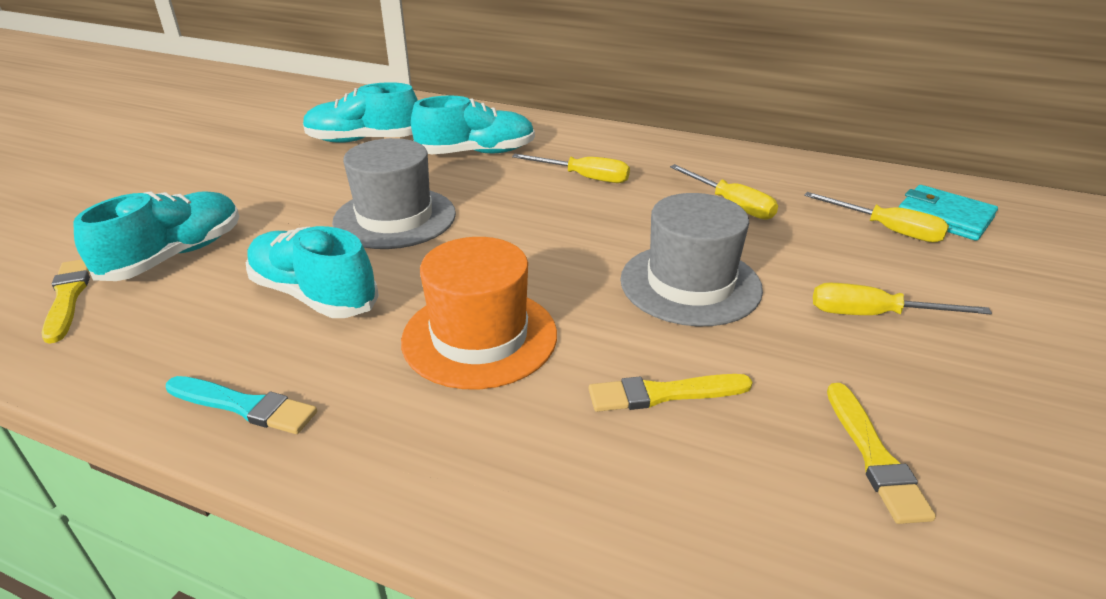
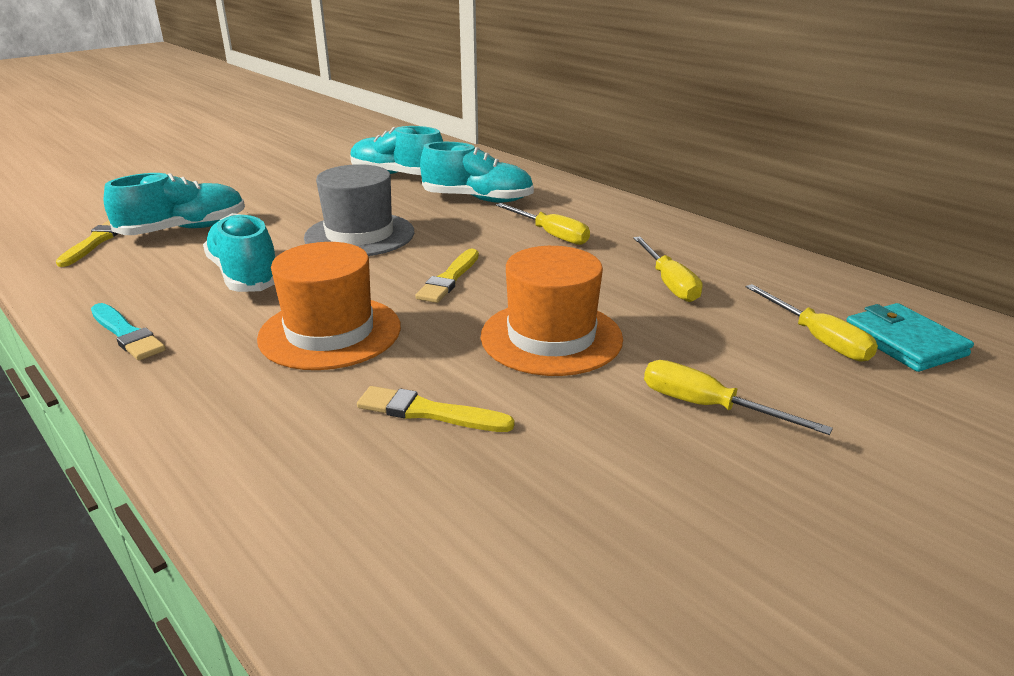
camera: 25 degrees right, 5 degrees down
(690, 284) = (551, 337): grey hat -> orange hat
(874, 456) = (563, 516): yellow brush -> yellow brush (449, 279)

